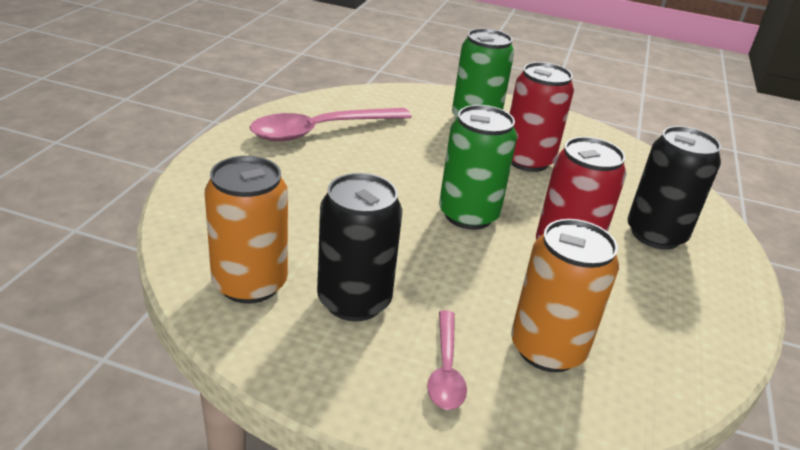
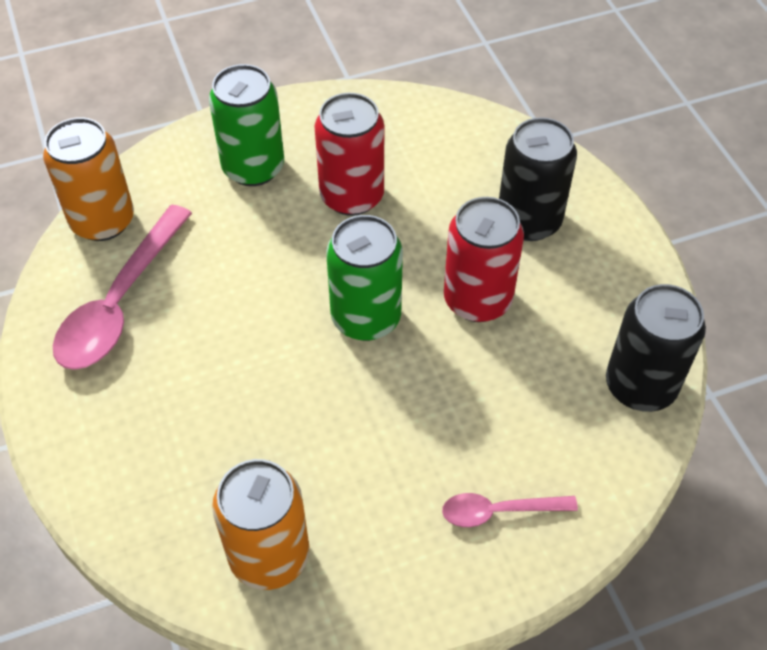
camera: 35 degrees left, 20 degrees up
(354, 301) = (369, 500): black can -> black can (640, 386)
(445, 370) = (498, 511): pink spoon -> pink spoon turned 120 degrees clockwise
(547, 349) = (548, 427): orange can -> orange can (102, 221)

